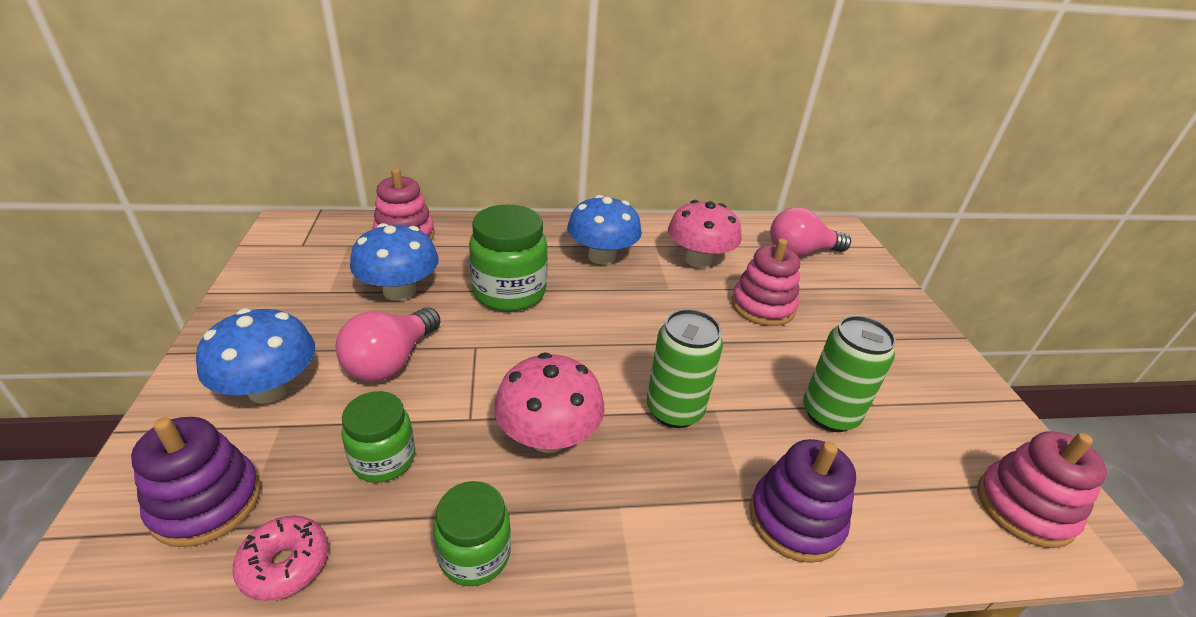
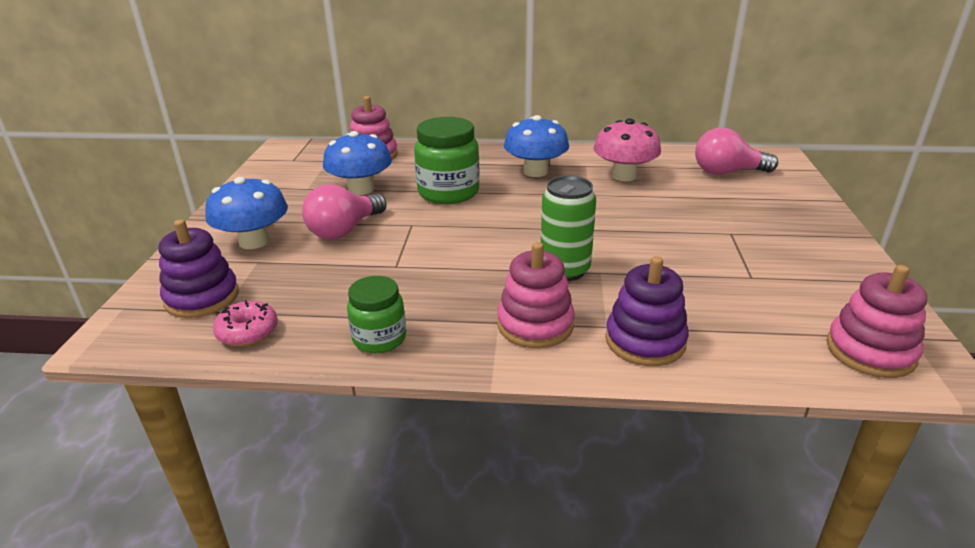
camera: 15 degrees right, 5 degrees down
(383, 459) = (326, 284): green jar -> none
(548, 436) = (454, 279): pink mushroom -> none
(762, 306) = (672, 208): pink stacking toy -> pink stacking toy (535, 325)
(829, 414) = (706, 281): green can -> none

